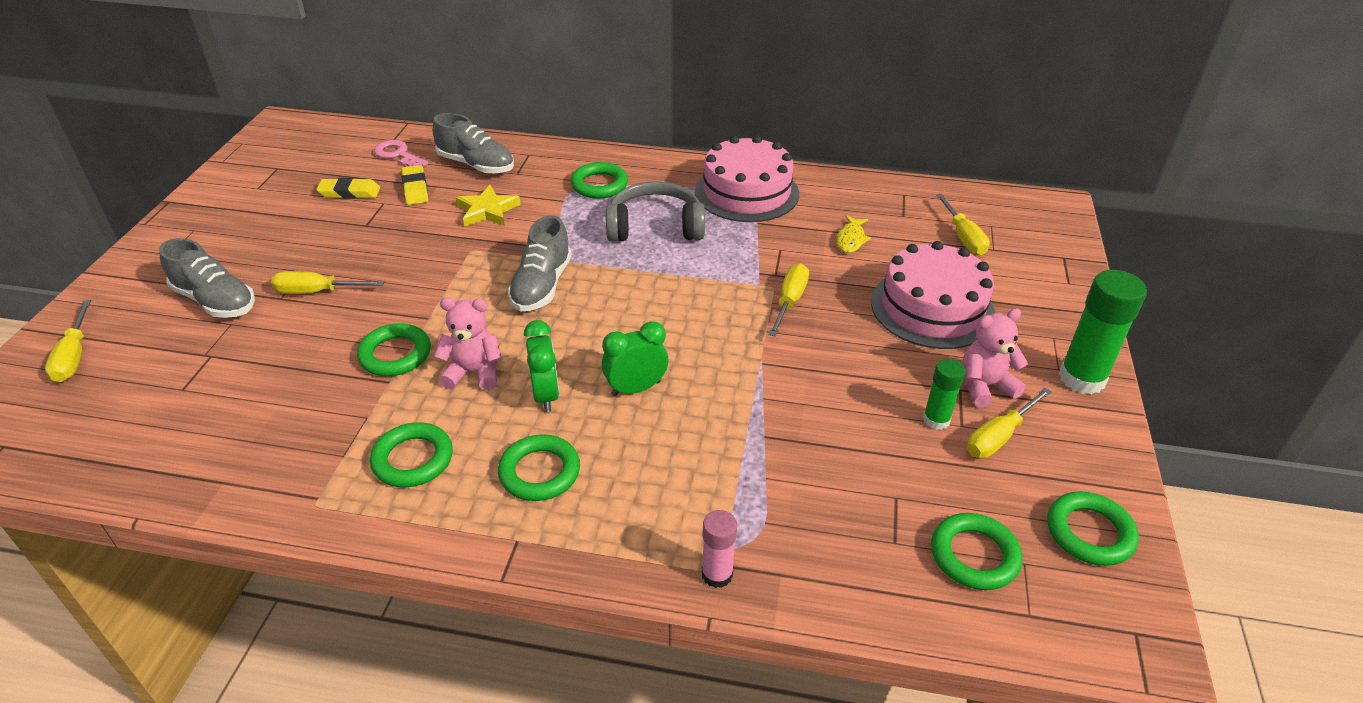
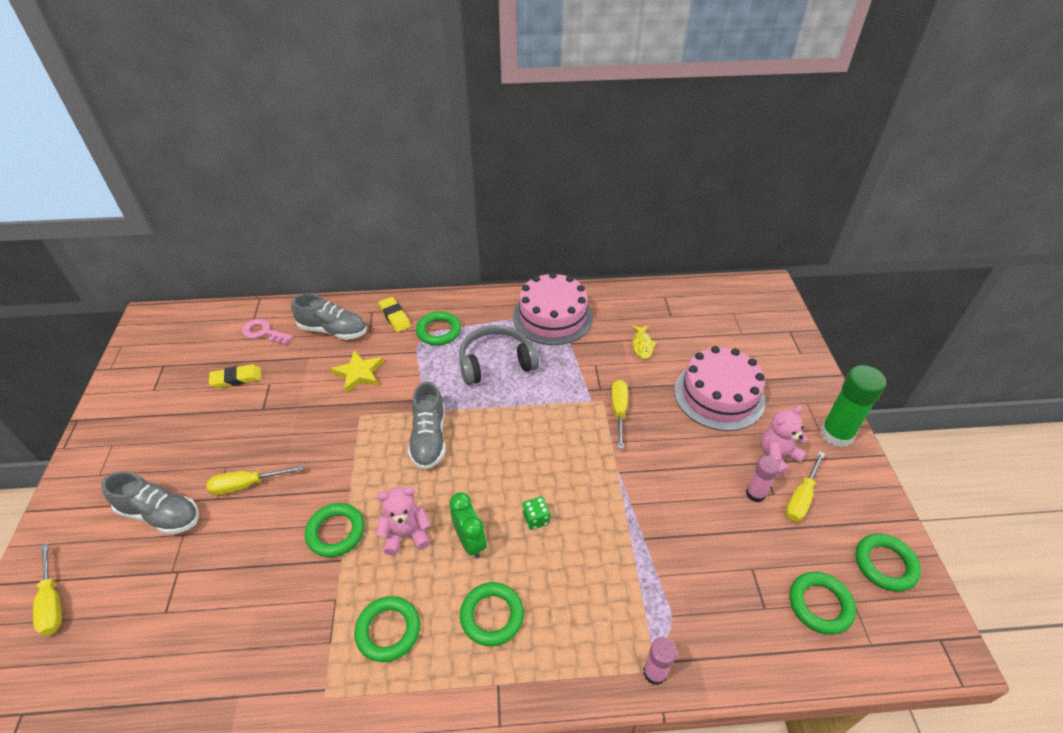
camera: 15 degrees left, 5 degrees up
(415, 188) = (291, 364): yellow eraser -> yellow eraser (395, 317)
(636, 389) = (536, 519): green clock -> green dice
(936, 420) = (755, 493): green glue stick -> pink glue stick
(963, 237) = (718, 327): yellow screwdriver -> none

